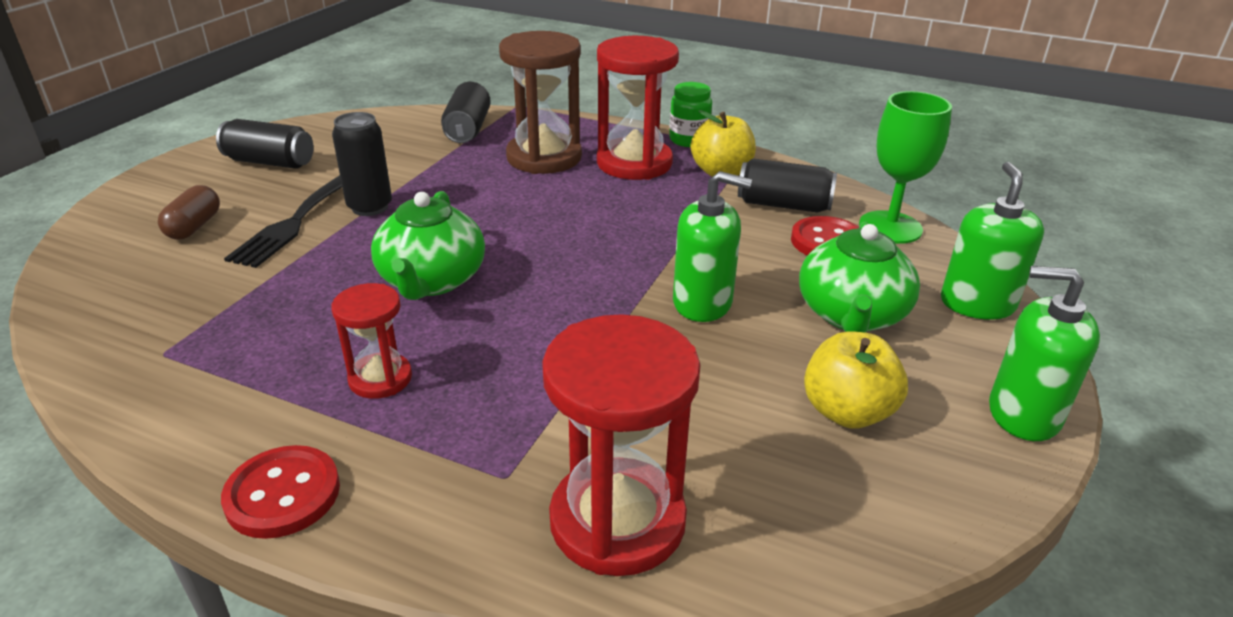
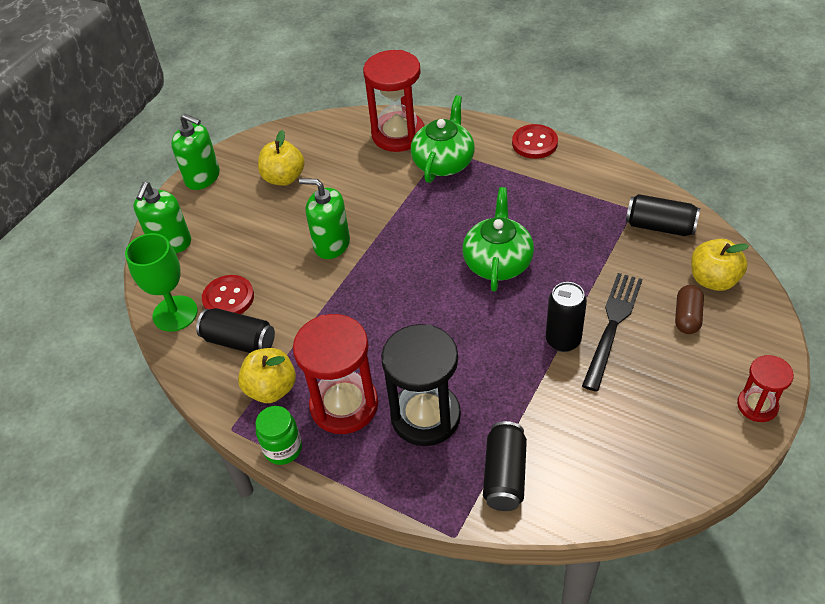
camera: 170 degrees left, 15 degrees up
(120, 262) = (713, 280): none -> yellow apple
(270, 162) = (678, 410): black can -> black can (660, 226)
(380, 378) = (510, 195): red hourglass -> red hourglass (757, 405)
(544, 157) = (425, 416): brown hourglass -> black hourglass
(851, 315) = (249, 235): green teapot -> green teapot (443, 162)

